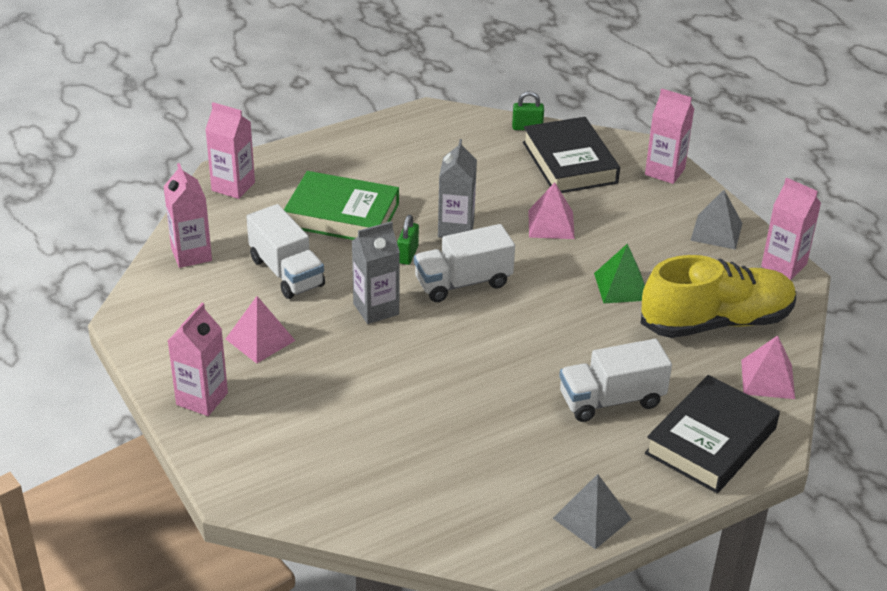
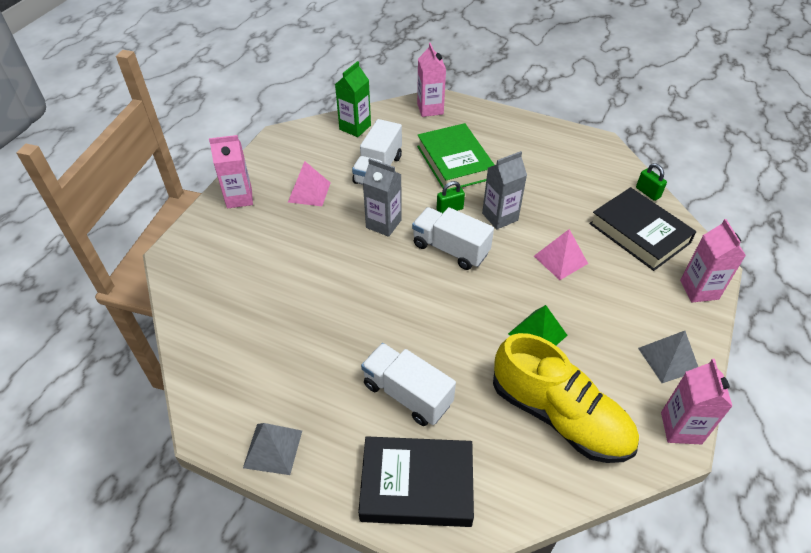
camera: 55 degrees right, 10 degrees up
(191, 254) = (355, 127): pink carton -> green carton
(569, 162) = (639, 233): black book -> black book turned 75 degrees counterclockwise
(767, 379) = (526, 489): pink pyramid -> none

